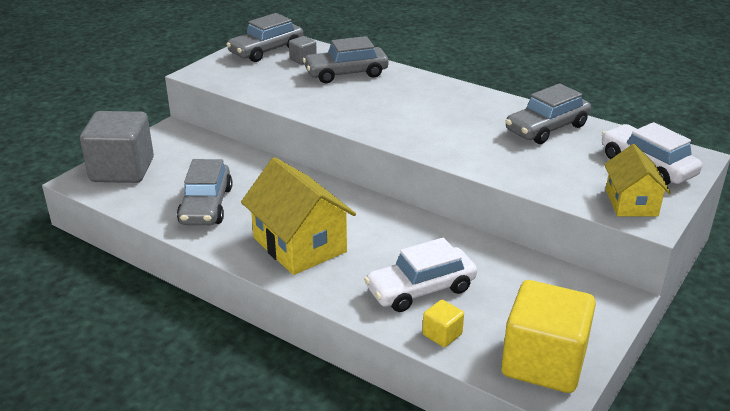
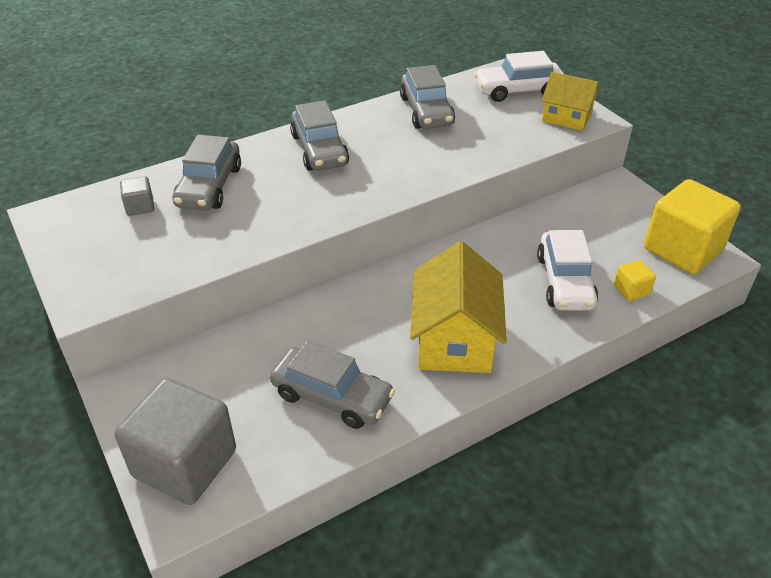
camera: 65 degrees left, 10 degrees up
(266, 50) = (82, 228): grey car -> grey car (319, 150)
(299, 245) = (454, 340): yellow house -> yellow house turned 75 degrees counterclockwise

